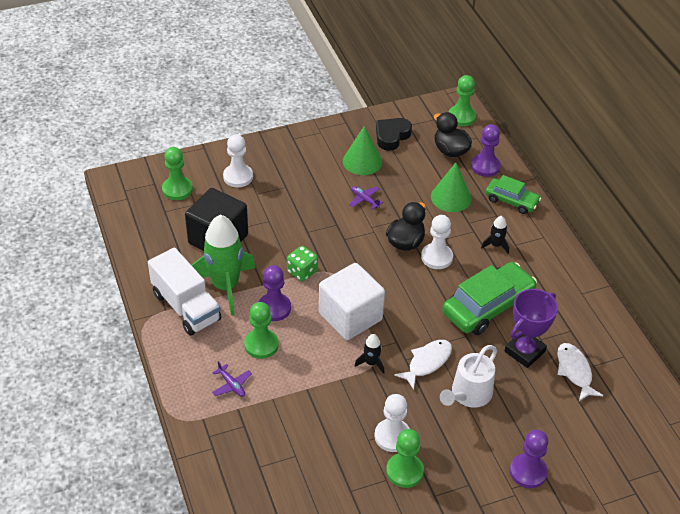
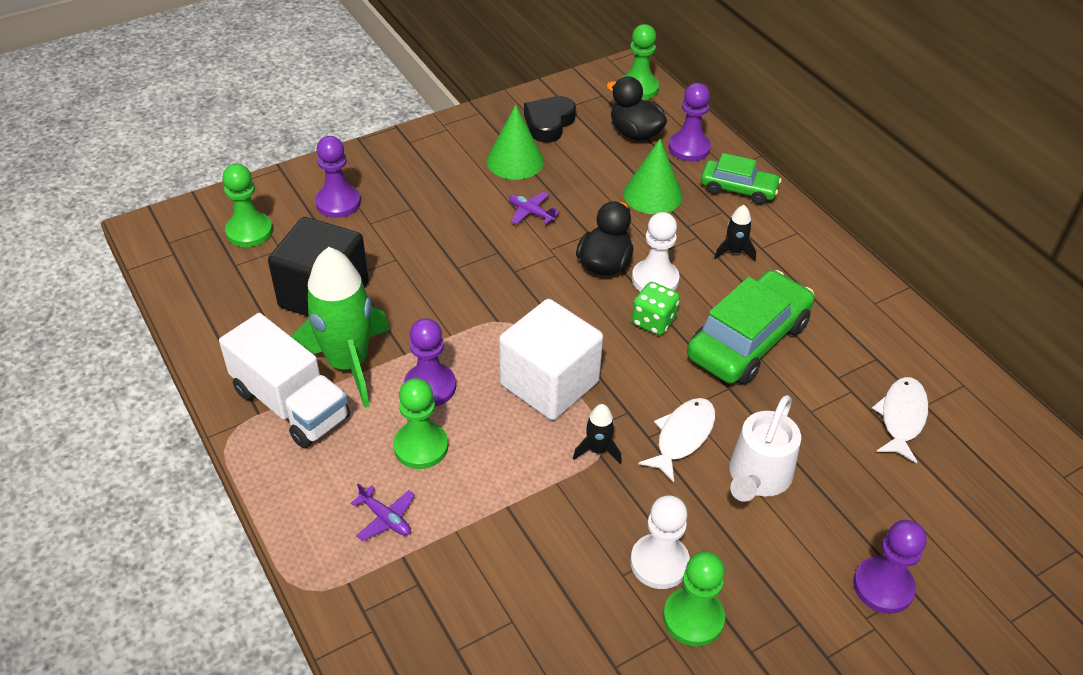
camera: 10 degrees left, 0 degrees up
(238, 177) = (338, 203): white pawn -> purple pawn
(302, 272) = (461, 326): green dice -> green dice (653, 321)
(524, 351) = (820, 399): purple trophy -> none
(574, 371) = (901, 417): white fish -> white fish turned 45 degrees clockwise

